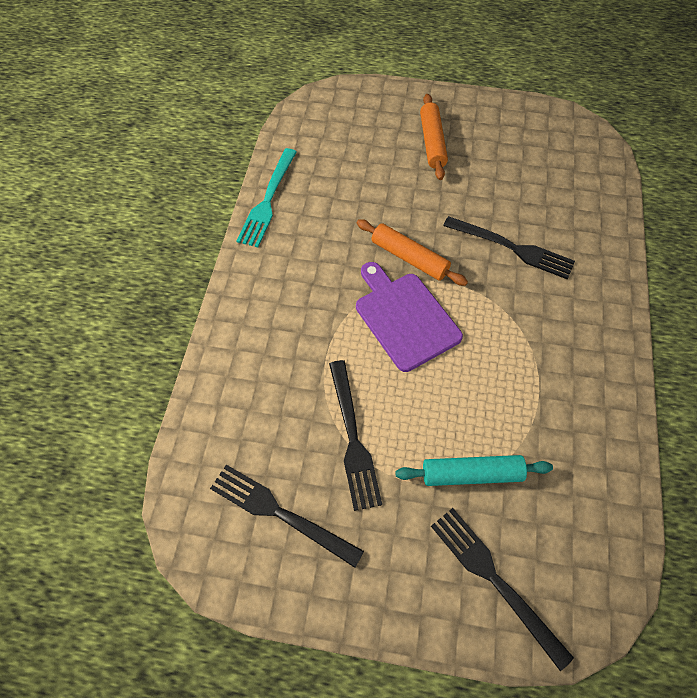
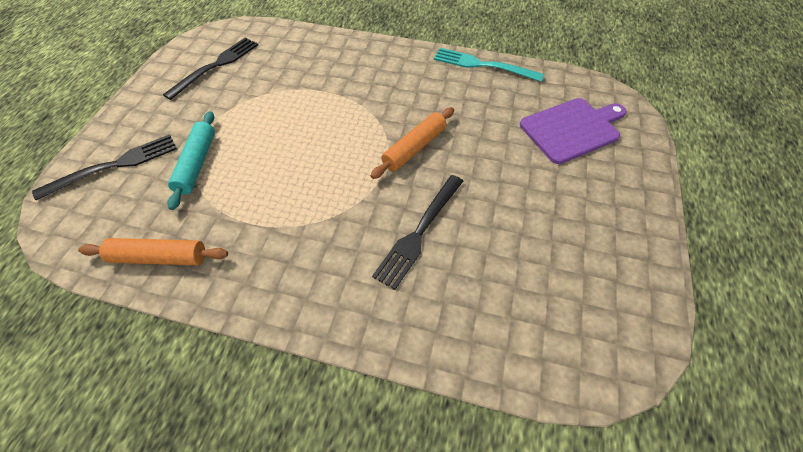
camera: 95 degrees right, 5 degrees down
(353, 439) = (252, 101): black fork -> none
(404, 317) = (350, 138): purple cutting board -> purple cutting board (572, 129)
(432, 142) = (572, 182): orange rolling pin -> orange rolling pin (159, 257)

